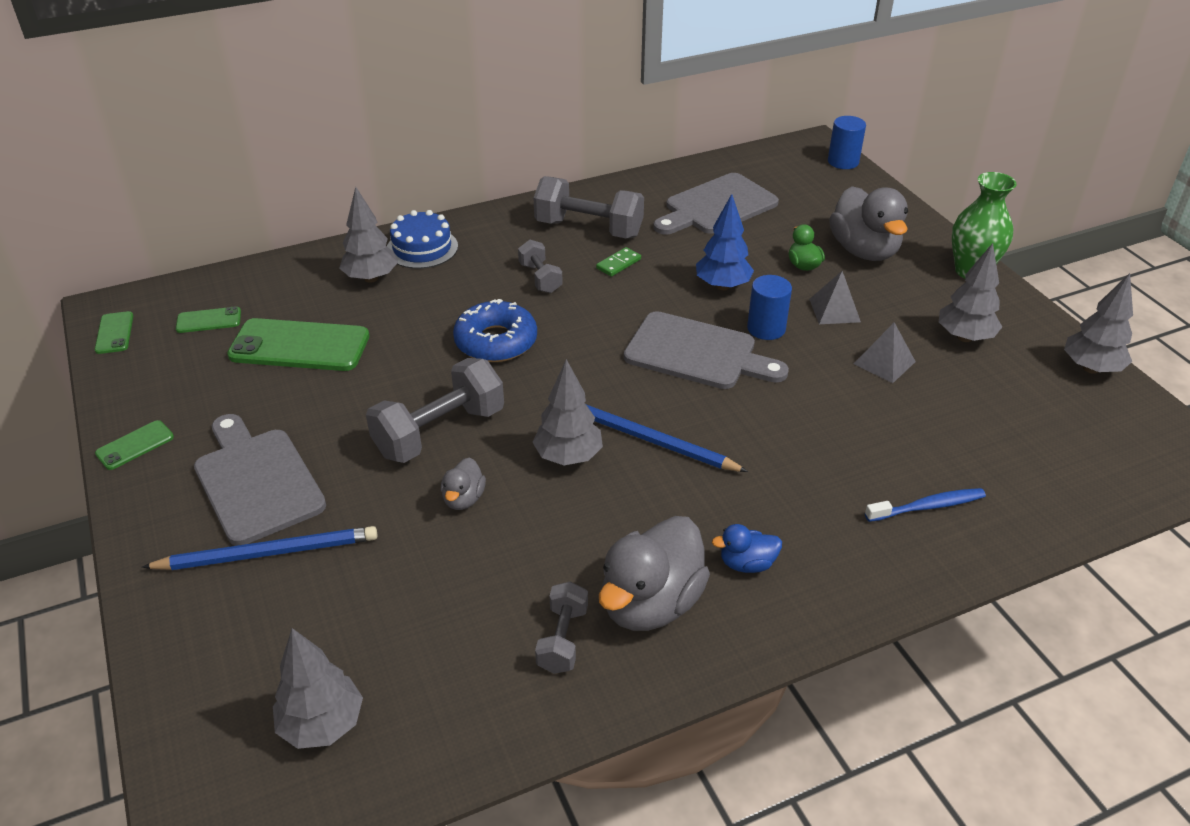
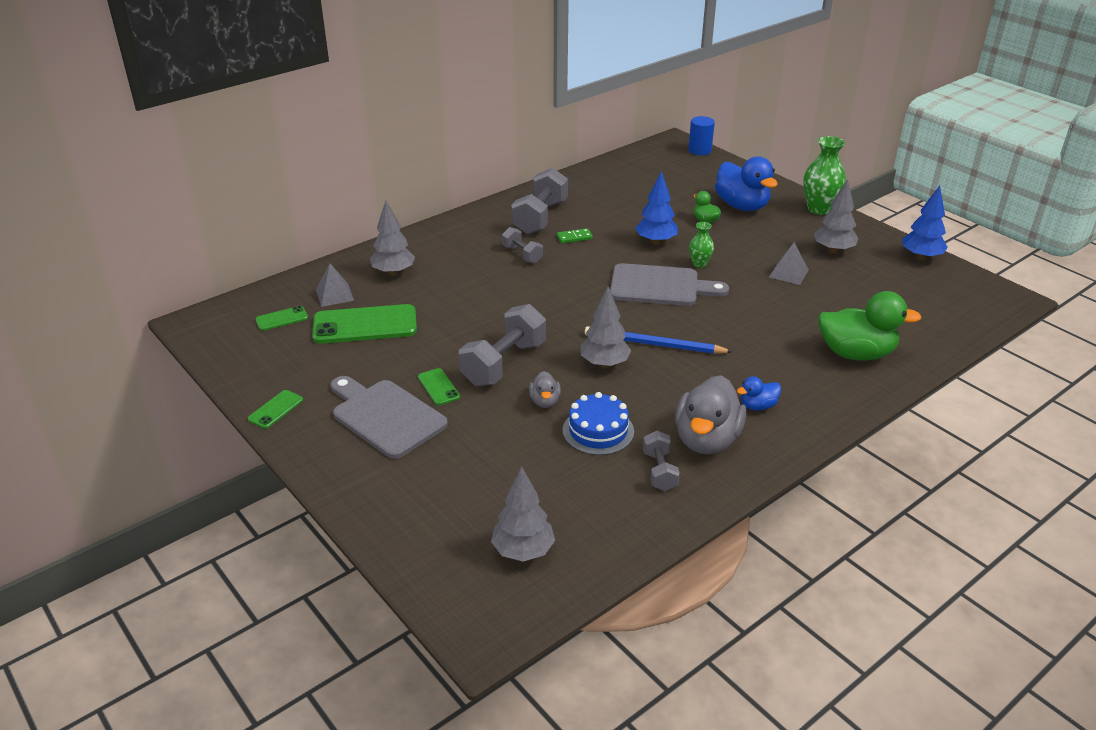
camera: 15 degrees left, 5 degrees down
(114, 333) = (210, 338): green phone -> green phone (438, 387)
(268, 553) = (422, 459): blue pencil -> none
(422, 248) = (421, 247): blue cake -> blue cake (598, 431)
(496, 341) = (512, 300): blue donut -> none
(589, 229) = (540, 217): grey dumbbell -> grey dumbbell turned 75 degrees counterclockwise
(618, 264) = (574, 237): green domino -> green domino turned 45 degrees clockwise
(717, 206) = (625, 191): grey cutting board -> none
(766, 328) = (699, 264): blue cylinder -> green vase
(834, 310) = (740, 246): grey pyramid -> grey pyramid (334, 295)
(864, 251) = (742, 206): grey duck -> blue duck
(927, 507) = (856, 353): blue toothbrush -> green duck
(1091, 368) = (921, 257): grey tree -> blue tree

